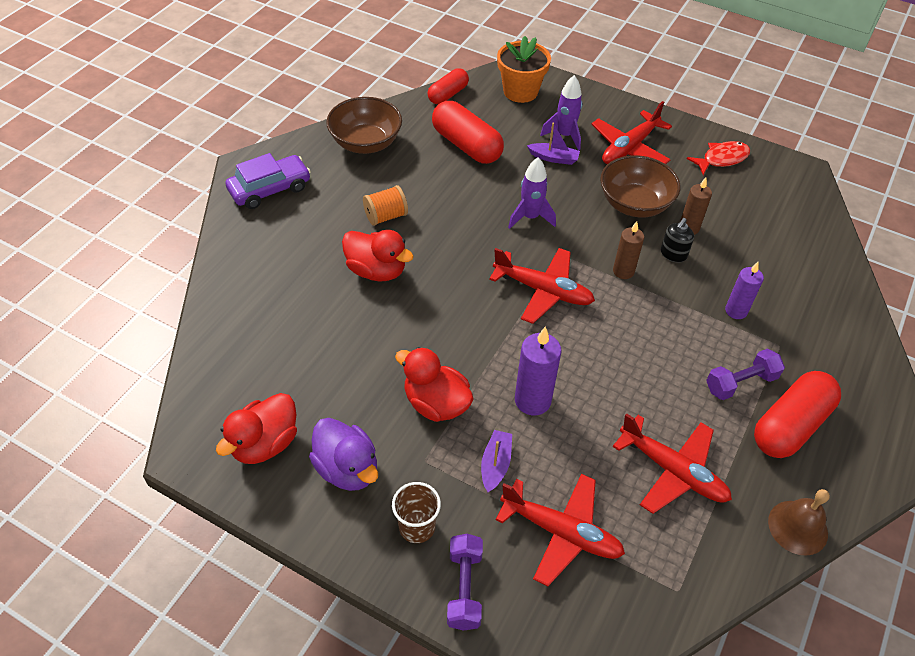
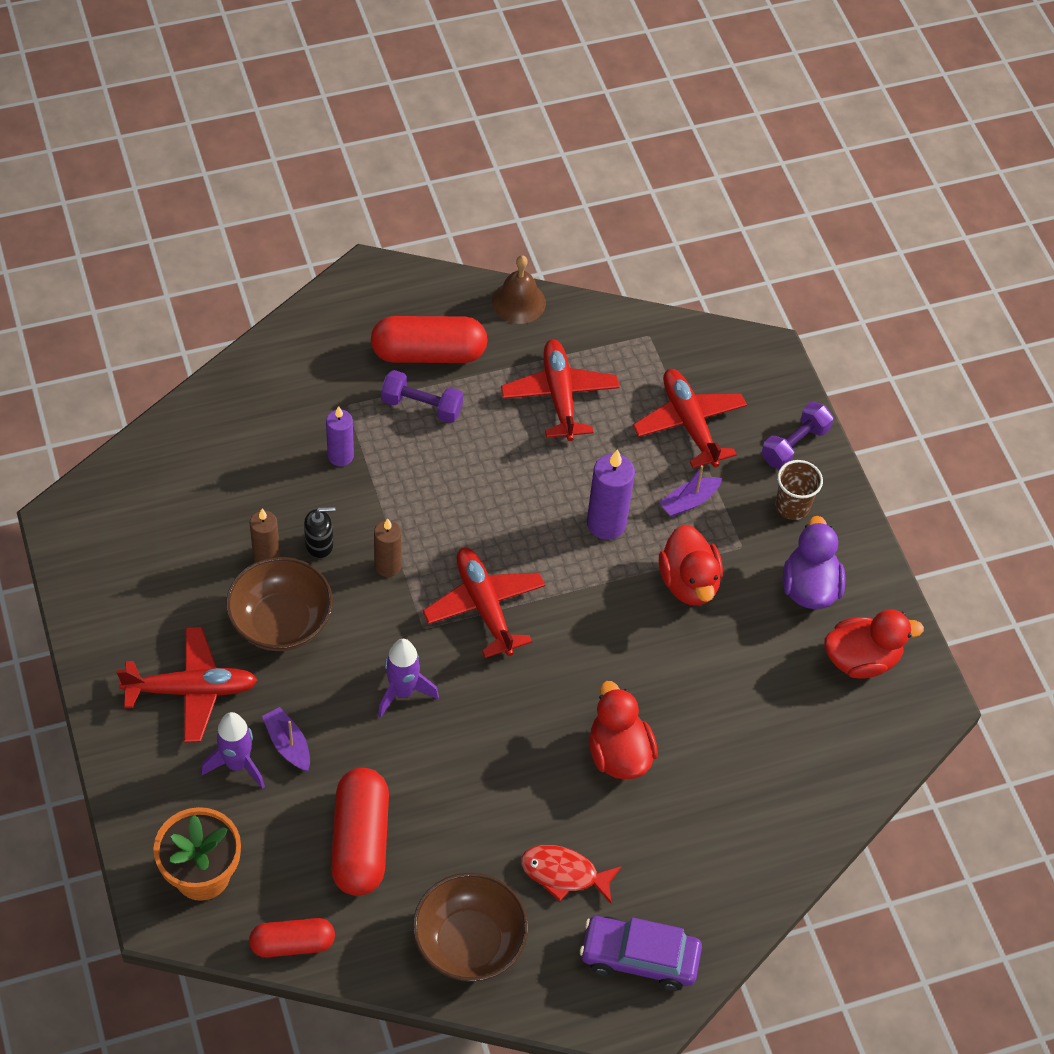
camera: 140 degrees left, 5 degrees up
(386, 216) = (547, 814): orange spool -> none
(722, 159) = (119, 598): red fish -> red fish (564, 874)

